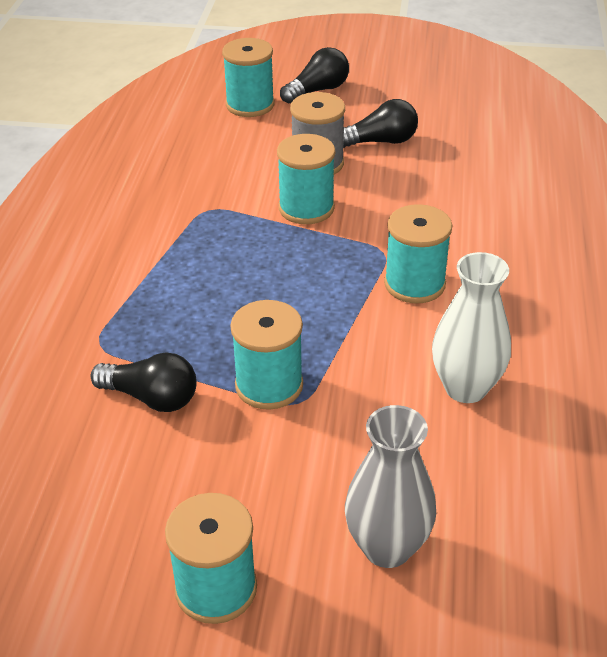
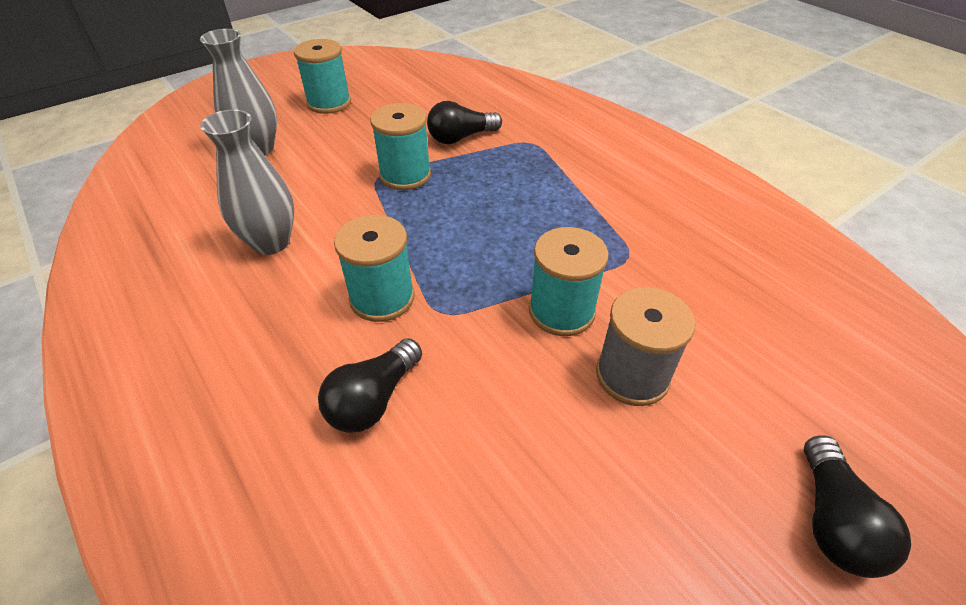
camera: 135 degrees right, 5 degrees up
(250, 105) = (833, 413): turquoise spool -> none
(380, 142) = (623, 472): black light bulb -> black light bulb (373, 399)
(465, 388) = (271, 242): white vase -> grey vase

